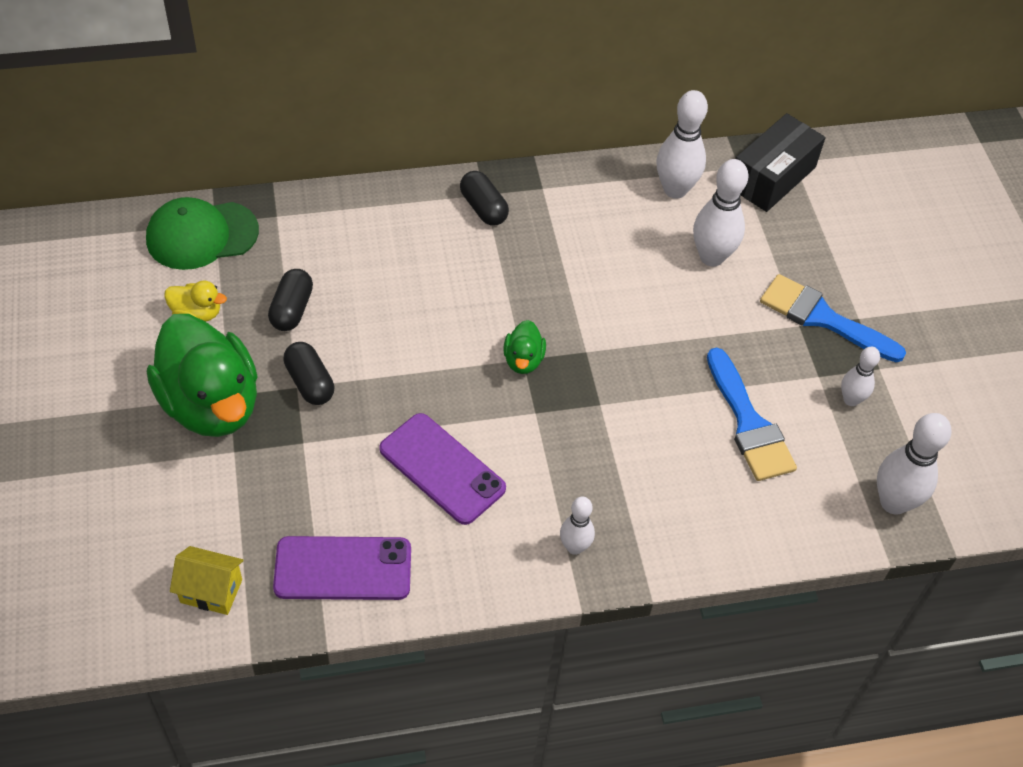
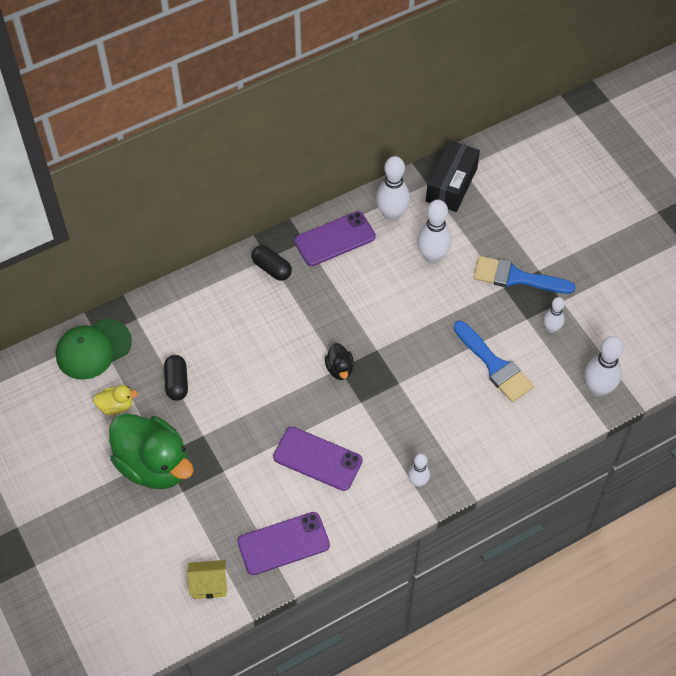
camera: 15 degrees left, 5 degrees up
(309, 383) = (210, 429): black capsule -> none
(523, 360) = (339, 369): green duck -> black duck
(584, 197) = (334, 239): none -> purple phone

